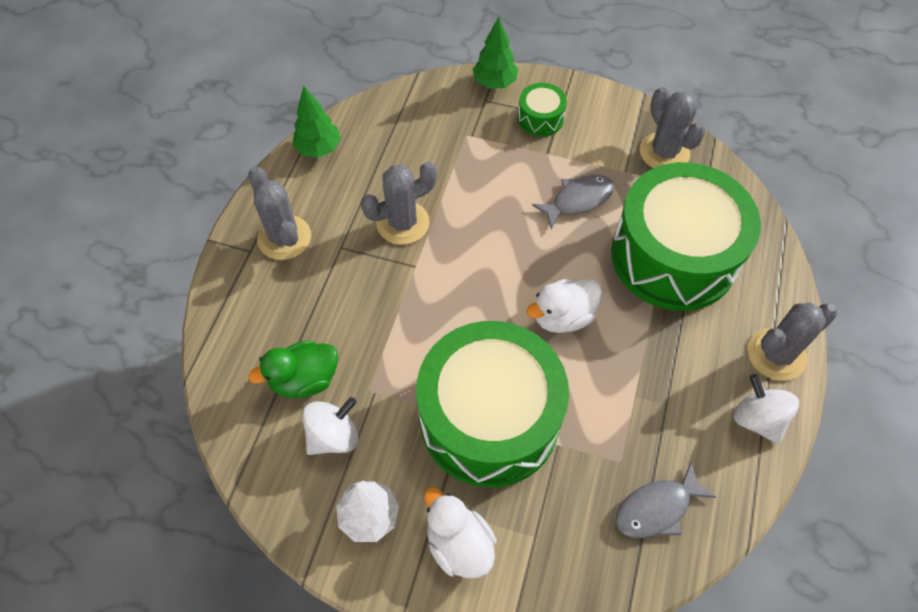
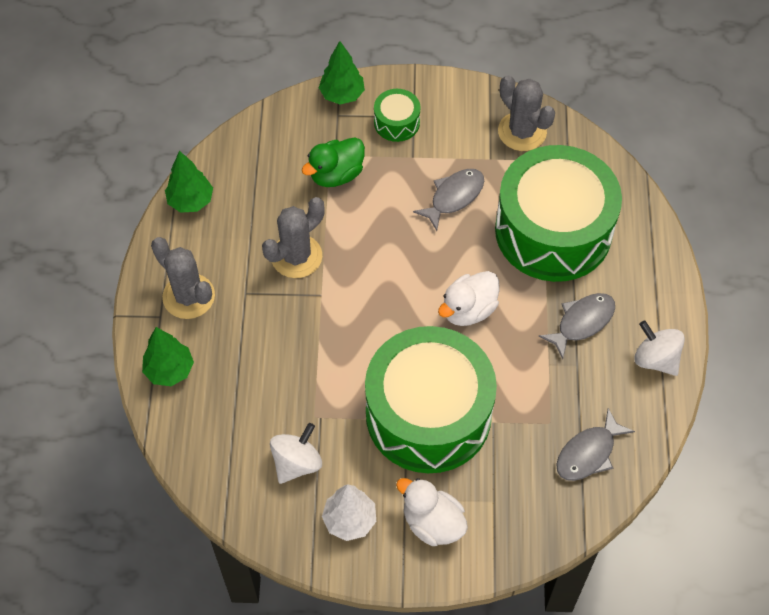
camera: 15 degrees left, 0 degrees up
(239, 306) = (170, 370): none -> green tree
(304, 379) = (254, 421): green duck -> green duck (336, 174)
(682, 359) = (582, 322): none -> grey fish
(776, 354) = (661, 299): grey cactus -> none

